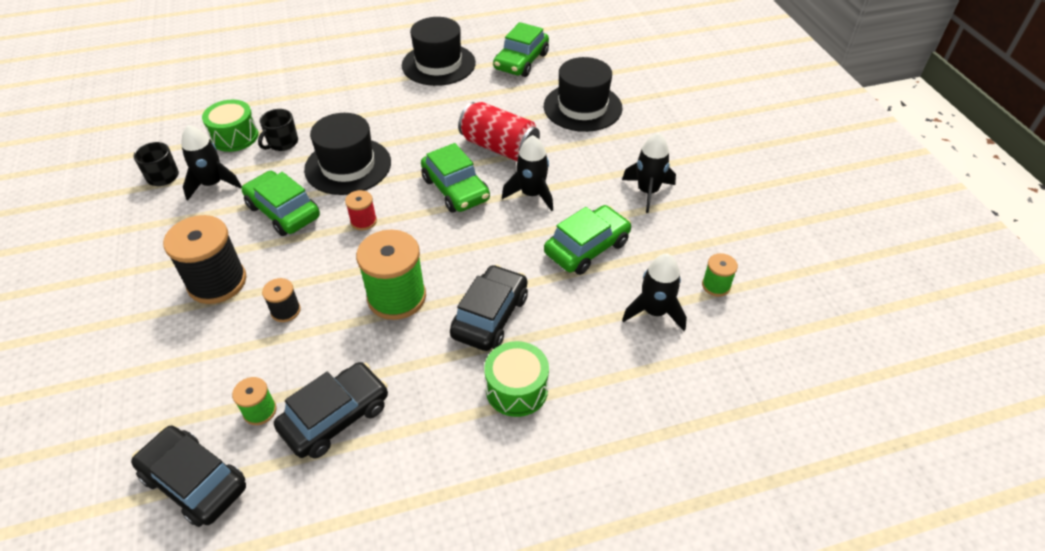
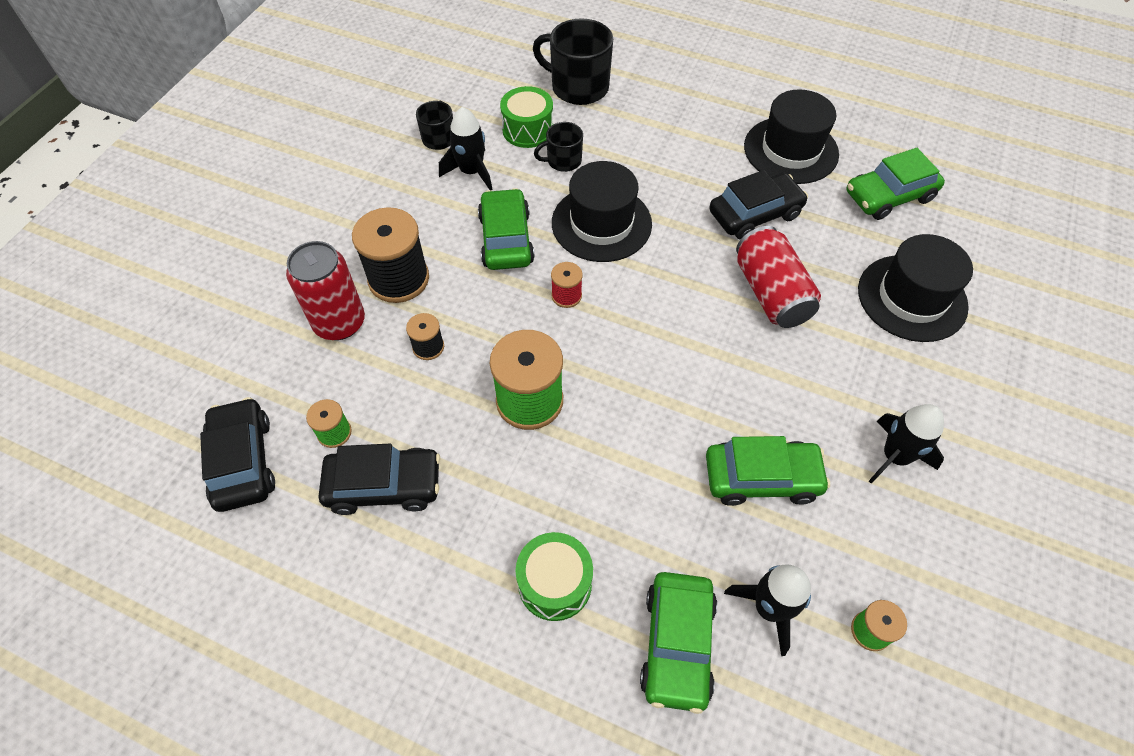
camera: 40 degrees right, 10 degrees up
(192, 338) = (339, 322): none -> red can
(250, 93) = (578, 87): none -> black mug
(455, 189) = (682, 316): green car -> green car (677, 644)
(490, 316) = (596, 485): black car -> black car (755, 214)
(531, 194) = (757, 373): black rocket -> none

